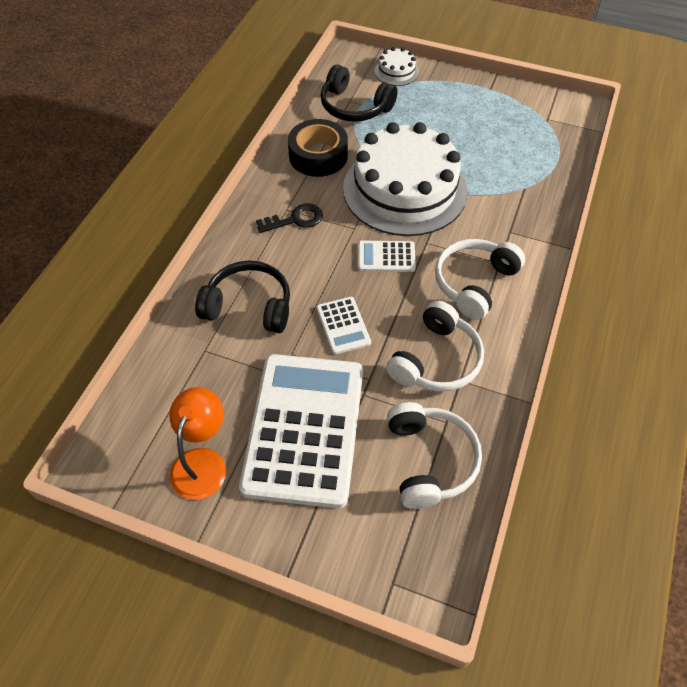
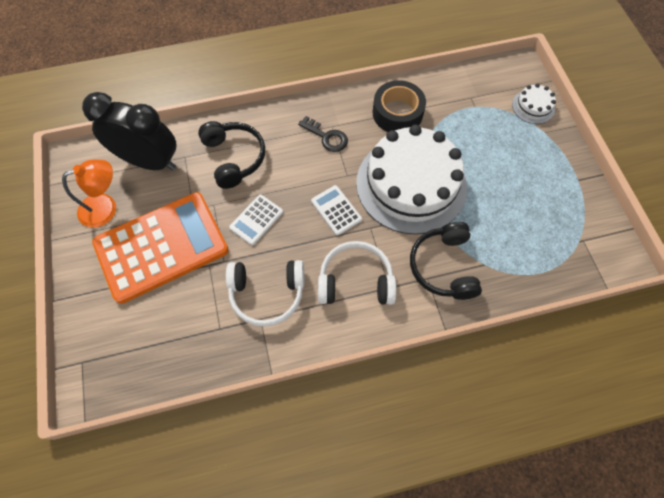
camera: 55 degrees right, 10 degrees up
(179, 387) = (150, 161): none -> black clock
(305, 429) = (161, 247): white calculator -> orange calculator
(354, 106) = (468, 104): black headphones -> black headphones (443, 266)
(429, 460) = (182, 335): white headphones -> none

